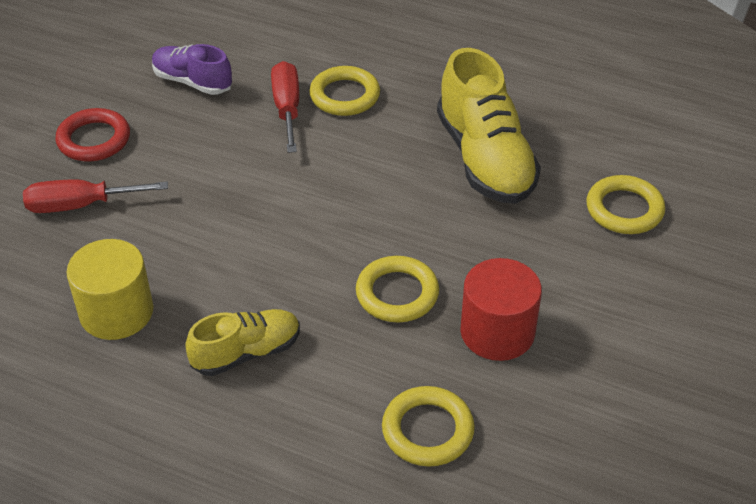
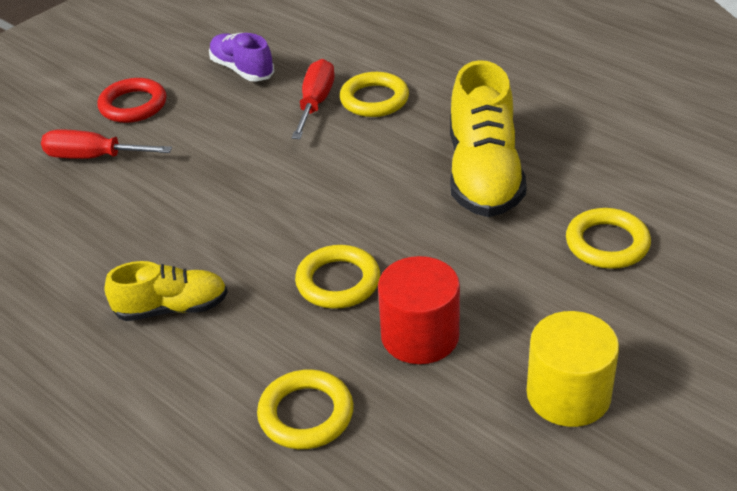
camera: 20 degrees right, 5 degrees down
(116, 312) = (77, 251): yellow cylinder -> yellow cylinder (568, 395)

